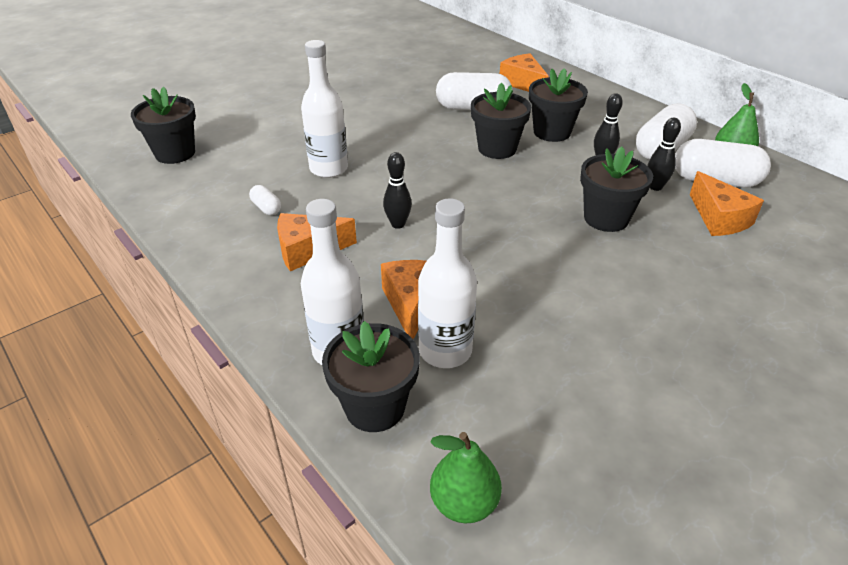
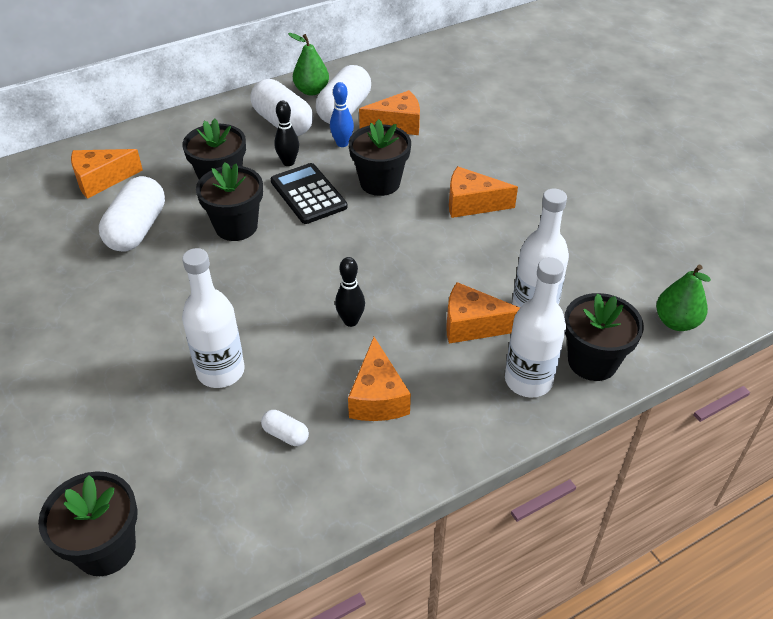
camera: 80 degrees left, 5 degrees up
(266, 208) = (285, 434): white capsule -> white capsule turned 60 degrees clockwise
(561, 178) = (308, 194): none -> black calculator
(610, 288) = (472, 203): none -> orange cheese
(655, 187) = (342, 143): black bowling pin -> blue bowling pin

